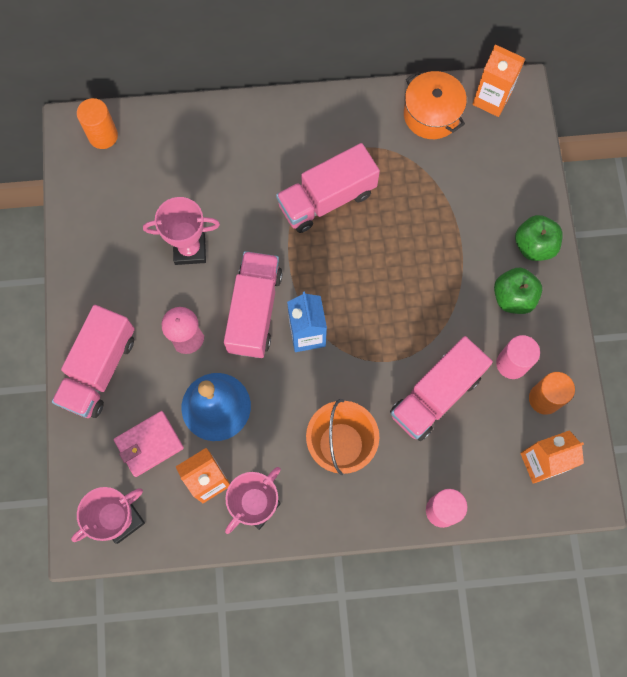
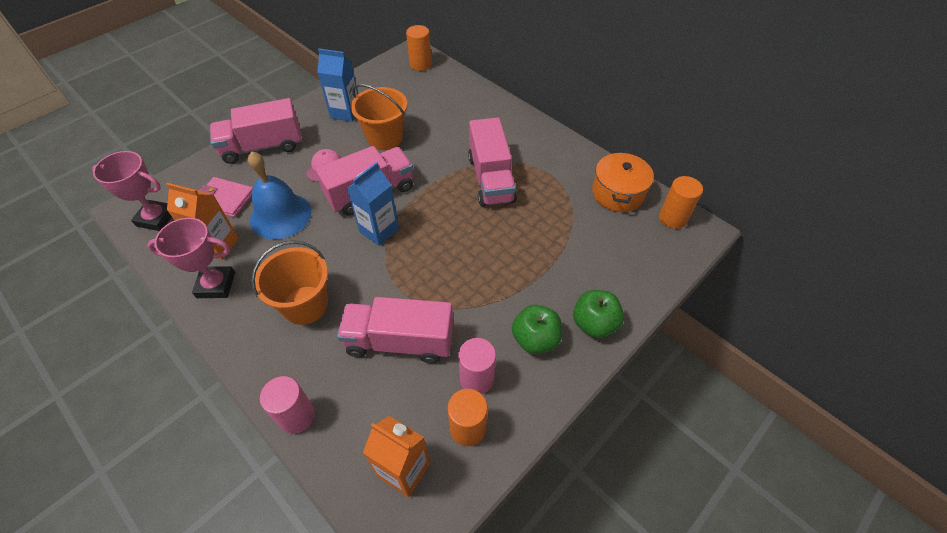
camera: 50 degrees right, 20 degrees down
(116, 260) = (345, 112): none -> blue carton
(190, 249) = (385, 138): pink trophy -> orange bucket
(327, 199) = (491, 179): pink truck -> pink truck turned 120 degrees counterclockwise
(491, 99) = (672, 218): orange carton -> orange cylinder

